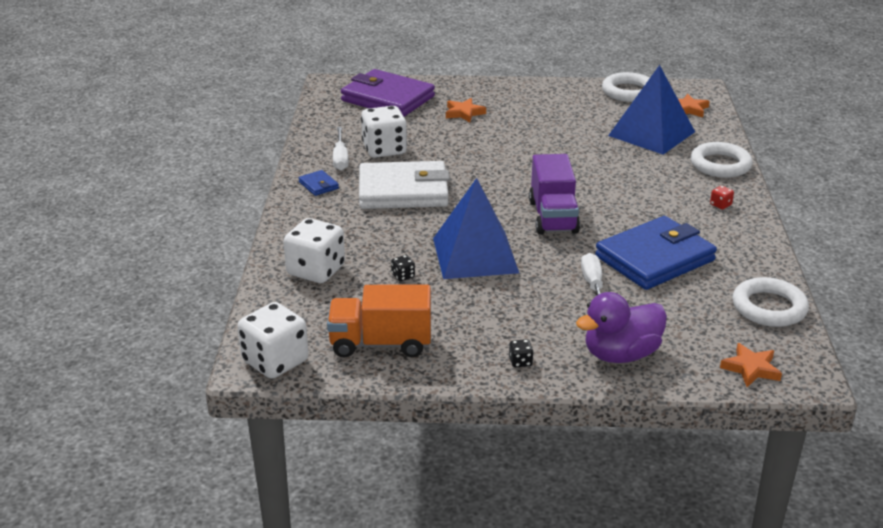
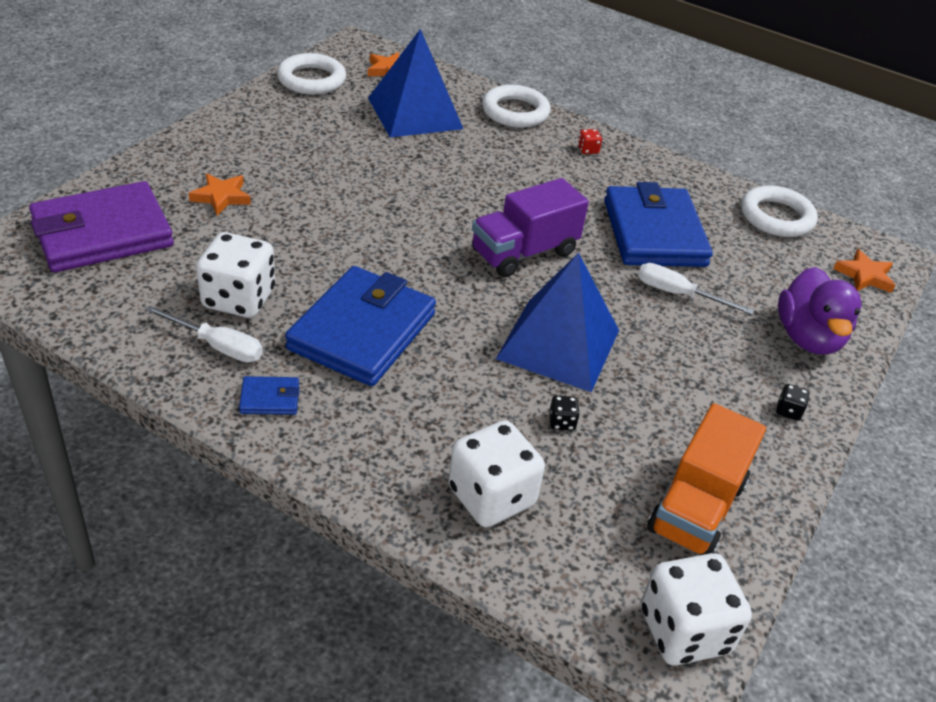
camera: 65 degrees left, 10 degrees up
(403, 191) = (362, 331): white wallet -> blue wallet
(553, 217) = (524, 252): purple truck -> purple truck turned 120 degrees clockwise

